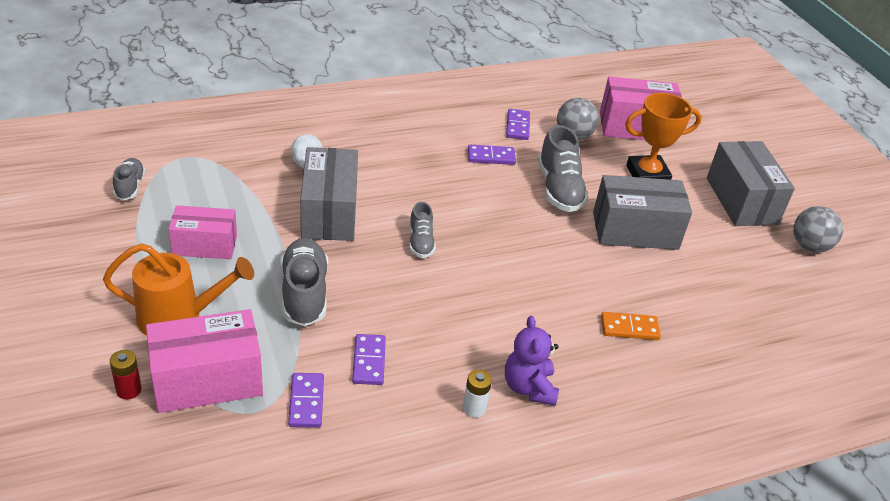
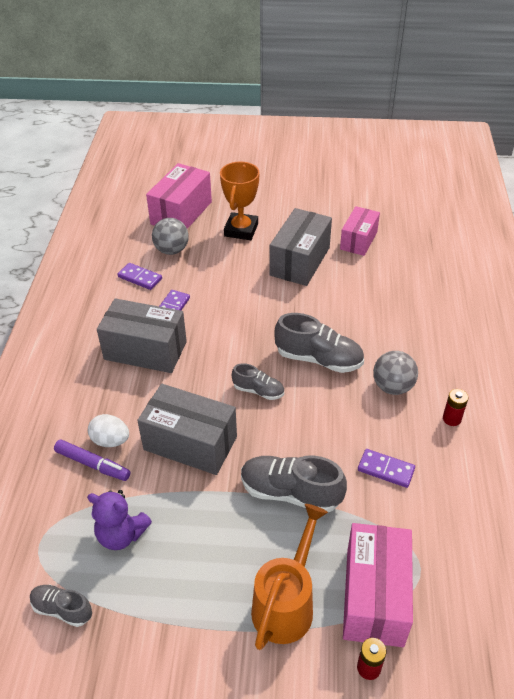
camera: 60 degrees left, 5 degrees up
(205, 245) = (192, 557): pink box -> pink box (358, 240)
(276, 161) = (93, 464): none -> purple marker
(306, 402) = (419, 526): purple domino -> none
(474, 408) = (451, 419): white battery -> red battery
(529, 387) = (439, 380): purple teddy bear -> purple teddy bear (121, 534)
(559, 189) = (233, 283): grey shoe -> grey shoe (319, 359)
(629, 328) = (398, 304): orange domino -> none
(741, 201) = (292, 196): grey box -> grey box (145, 350)
(809, 246) = (351, 187): grey ball -> grey ball (392, 387)

